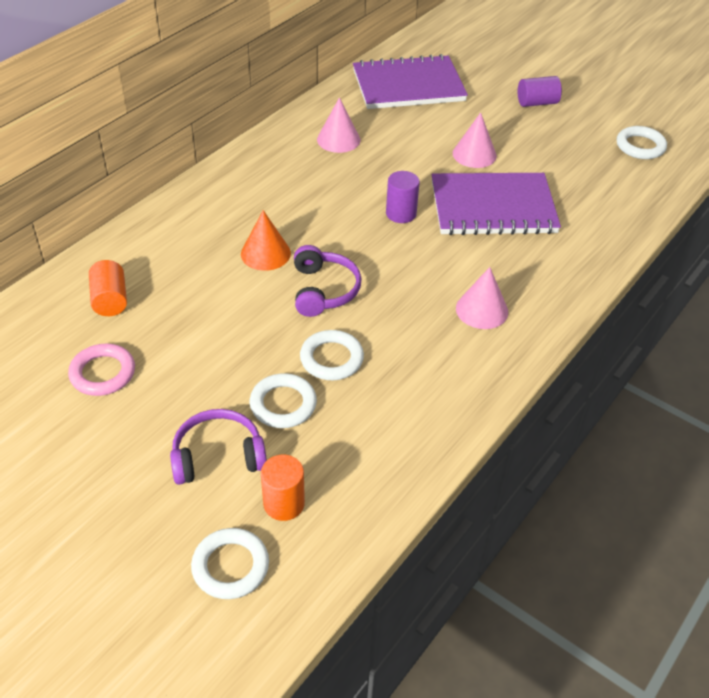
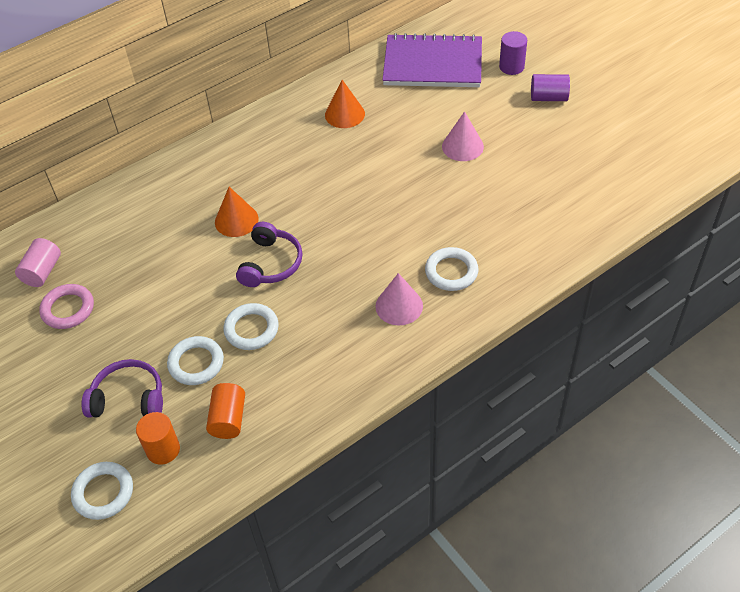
camera: 20 degrees right, 5 degrees up
(54, 338) = (42, 271): none -> pink cylinder
(110, 300) = (96, 244): orange cylinder -> orange cylinder (228, 419)
(338, 139) = (344, 114): pink cone -> orange cone
(401, 213) = (368, 198): purple cylinder -> purple cylinder (511, 67)
(493, 207) = (455, 204): purple notebook -> none
(640, 146) = (629, 159): white ring -> white ring (451, 272)

